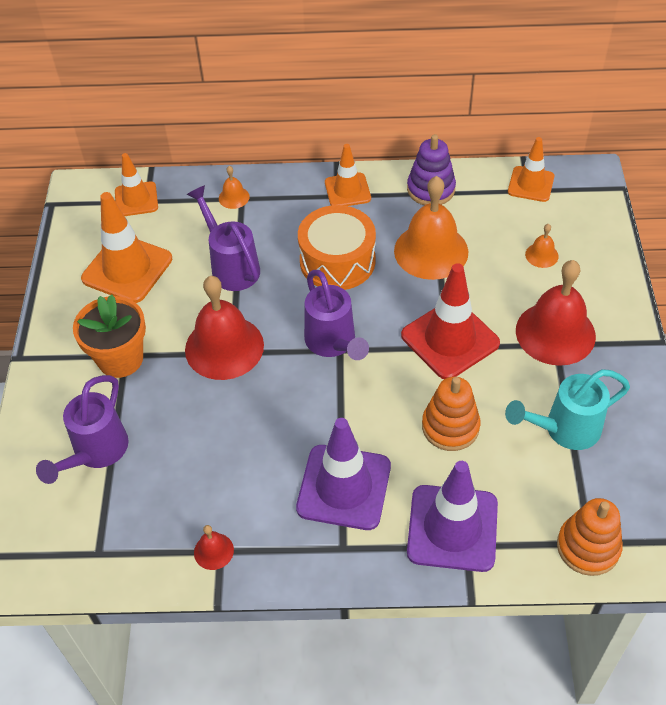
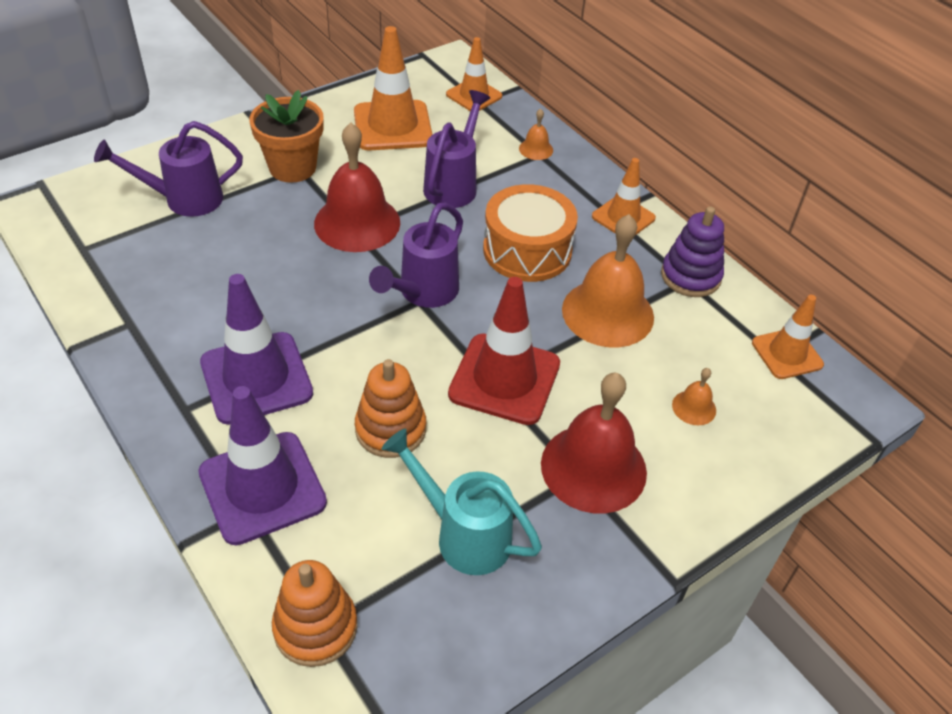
camera: 50 degrees right, 5 degrees down
(213, 551) = (127, 319): red bell -> none

